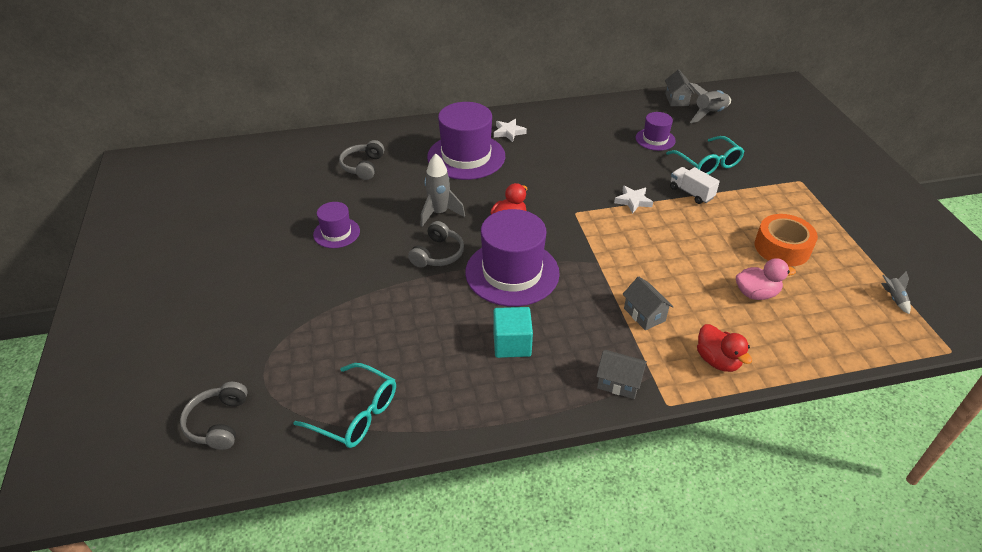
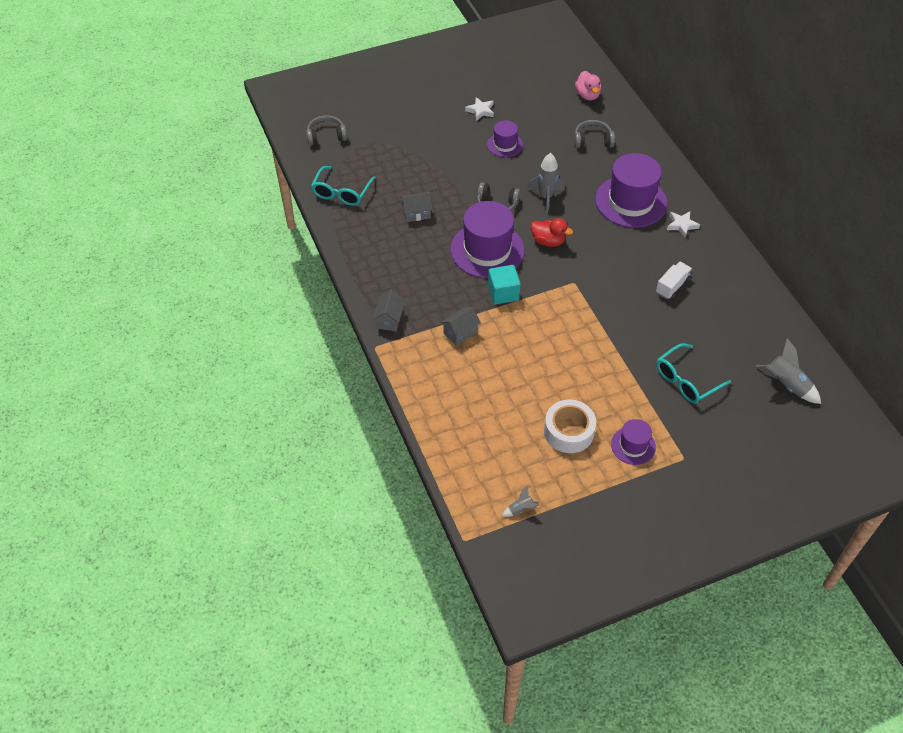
camera: 80 degrees right, 10 degrees up
(512, 344) = (414, 258): turquoise cube -> turquoise cube (503, 293)
(633, 201) = (603, 322): white star -> white star (480, 111)
(655, 139) = (714, 337): purple hat -> purple hat (633, 445)
(676, 99) = (804, 356): grey house -> grey house (416, 213)
(691, 193) = (631, 365): white truck -> white truck (672, 286)
(717, 360) = (421, 377): red duck -> none
(756, 293) = (502, 407): pink duck -> pink duck (587, 95)
(782, 248) = (569, 431): orange tape -> white tape

